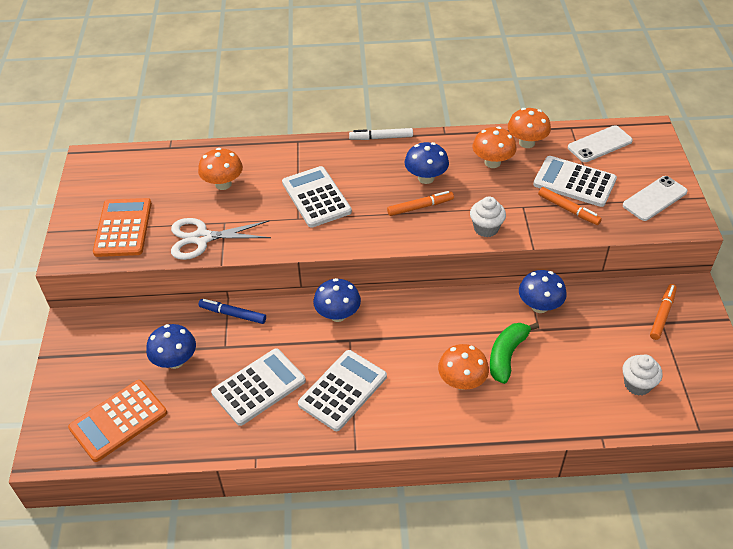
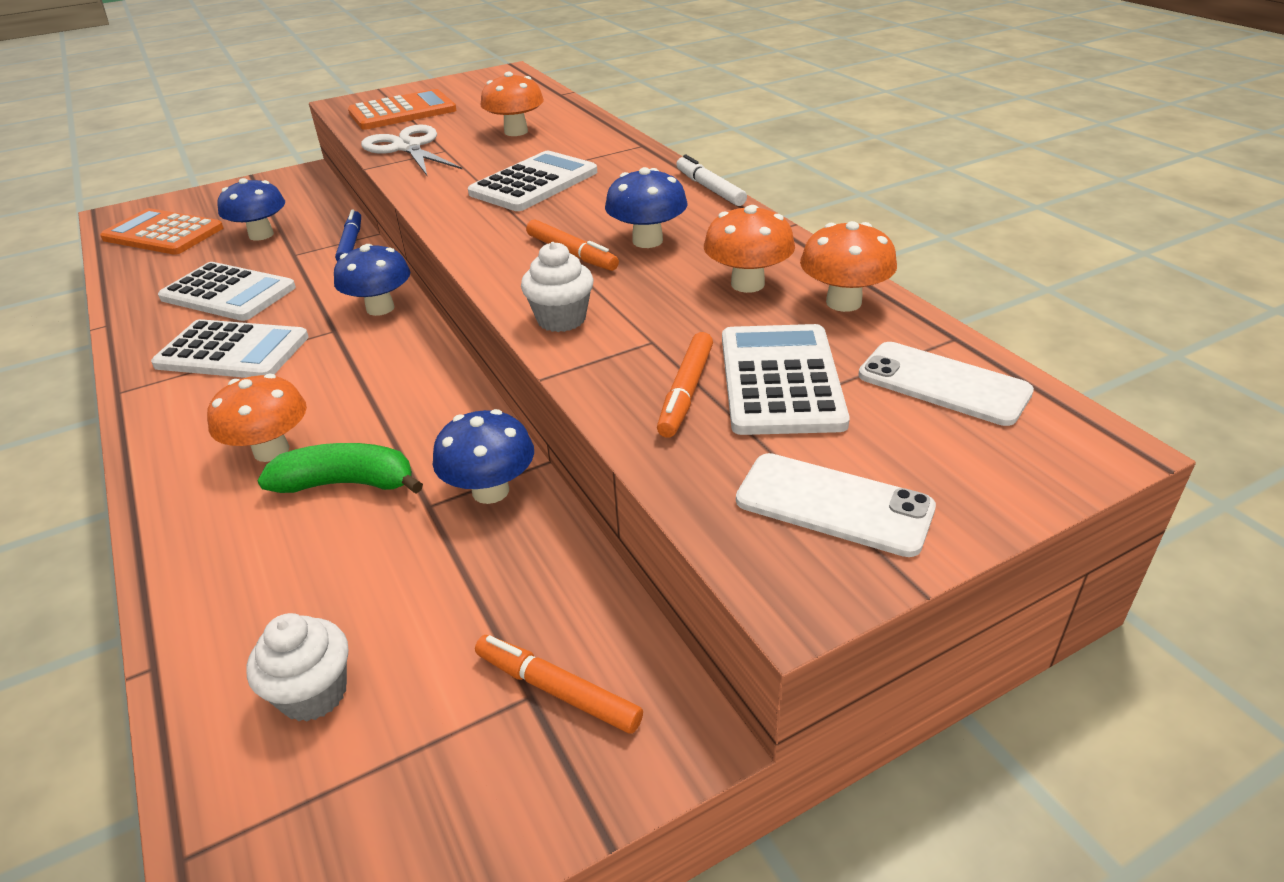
camera: 65 degrees right, 10 degrees down
(662, 314) = (557, 690): orange marker -> orange marker turned 150 degrees counterclockwise

